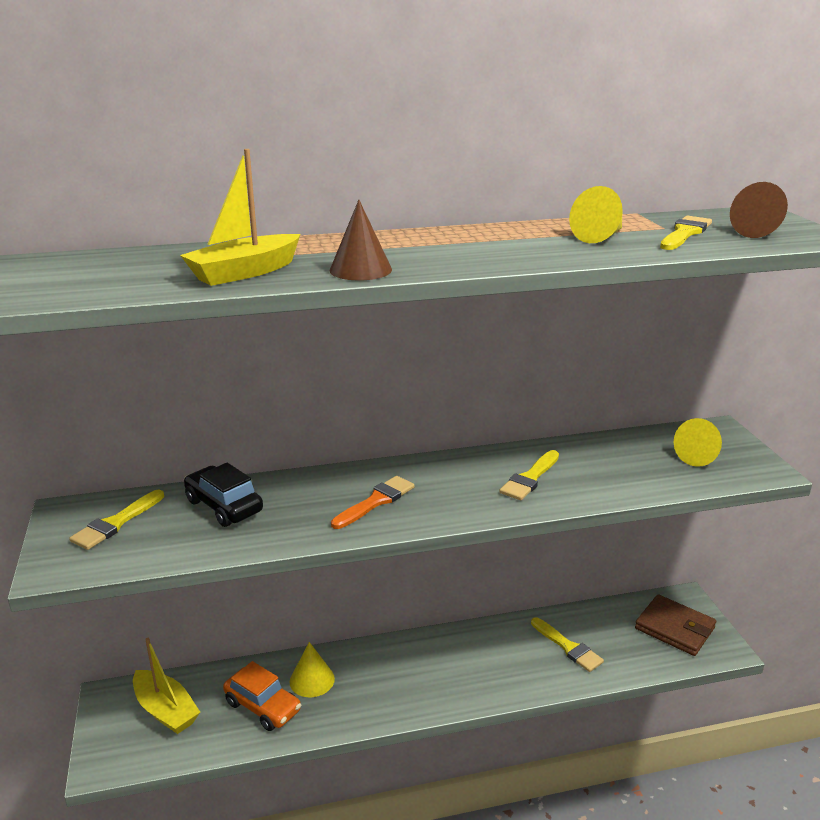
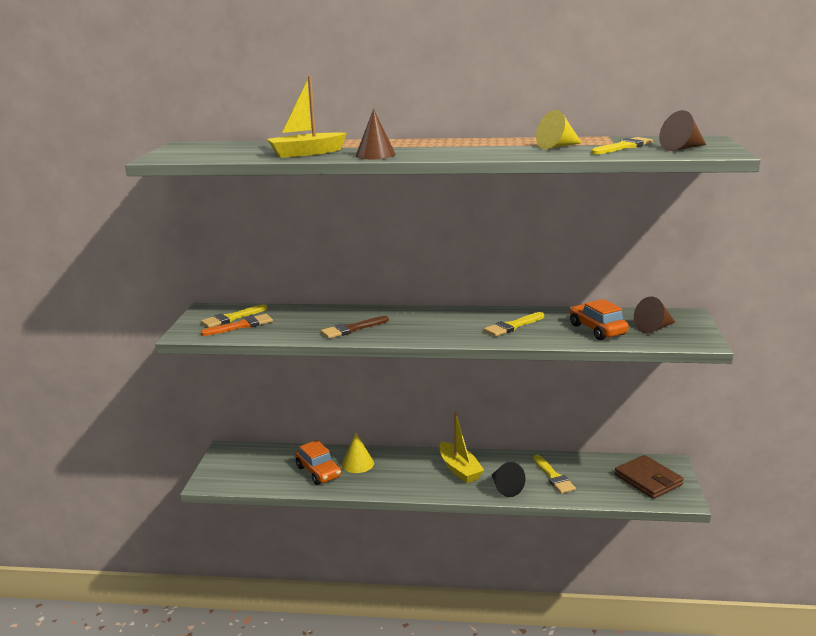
camera: 20 degrees right, 5 degrees down
(166, 710) = (257, 463): yellow boat -> yellow boat (459, 469)
(224, 506) = (299, 317): black car -> none
(315, 516) = (352, 329): none -> brown brush
(376, 501) = (396, 326): orange brush -> orange brush (241, 326)
(519, 678) = (505, 488): none -> black cone
(636, 469) = (597, 330): none -> orange car
(699, 456) = (654, 328): yellow cone -> brown cone

